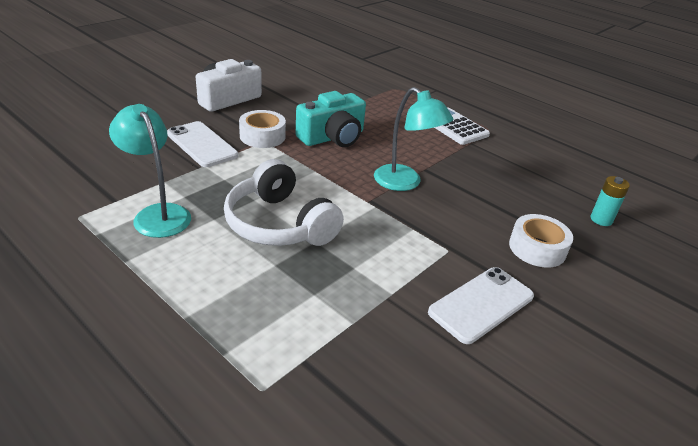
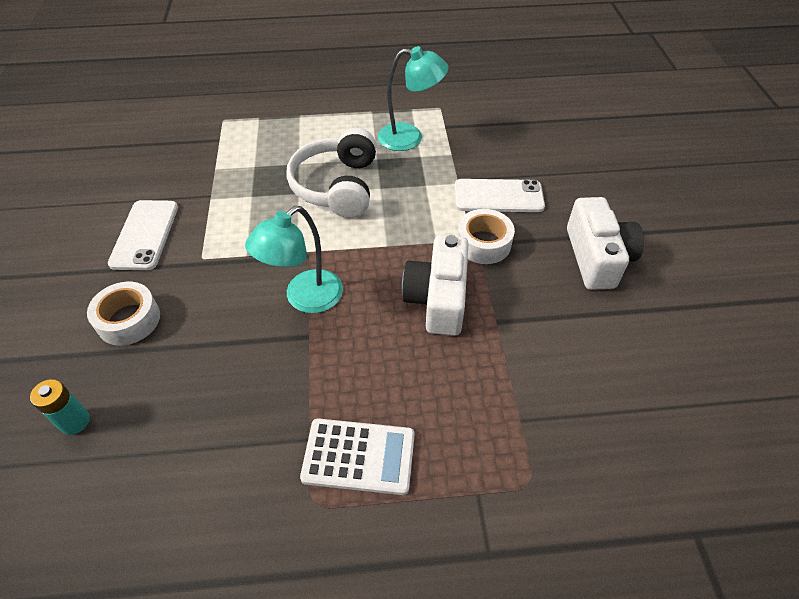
camera: 135 degrees right, 15 degrees up
(279, 224) = (337, 186): white headphones -> white headphones turned 90 degrees counterclockwise
(333, 137) = (438, 298): turquoise camera -> white camera
(405, 183) = (305, 299): turquoise lamp -> turquoise lamp turned 45 degrees counterclockwise

